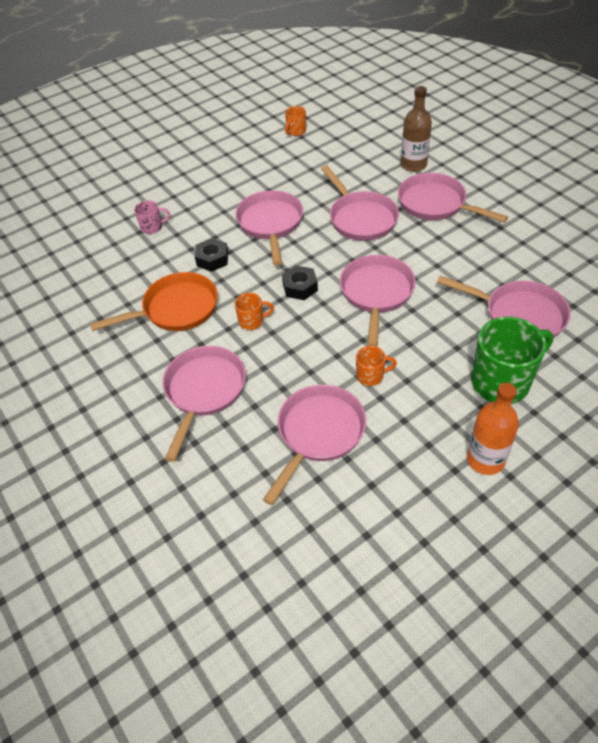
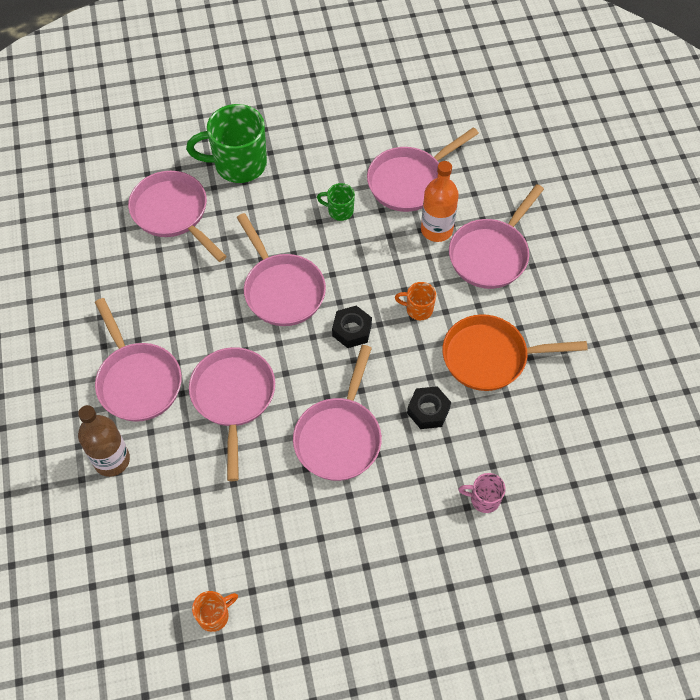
camera: 160 degrees left, 10 degrees up
(371, 376) = (339, 211): orange mug -> green mug
(376, 294) = (282, 290): pink pan -> pink pan turned 60 degrees counterclockwise
(485, 459) = (297, 117): orange bottle -> orange bottle (436, 230)

